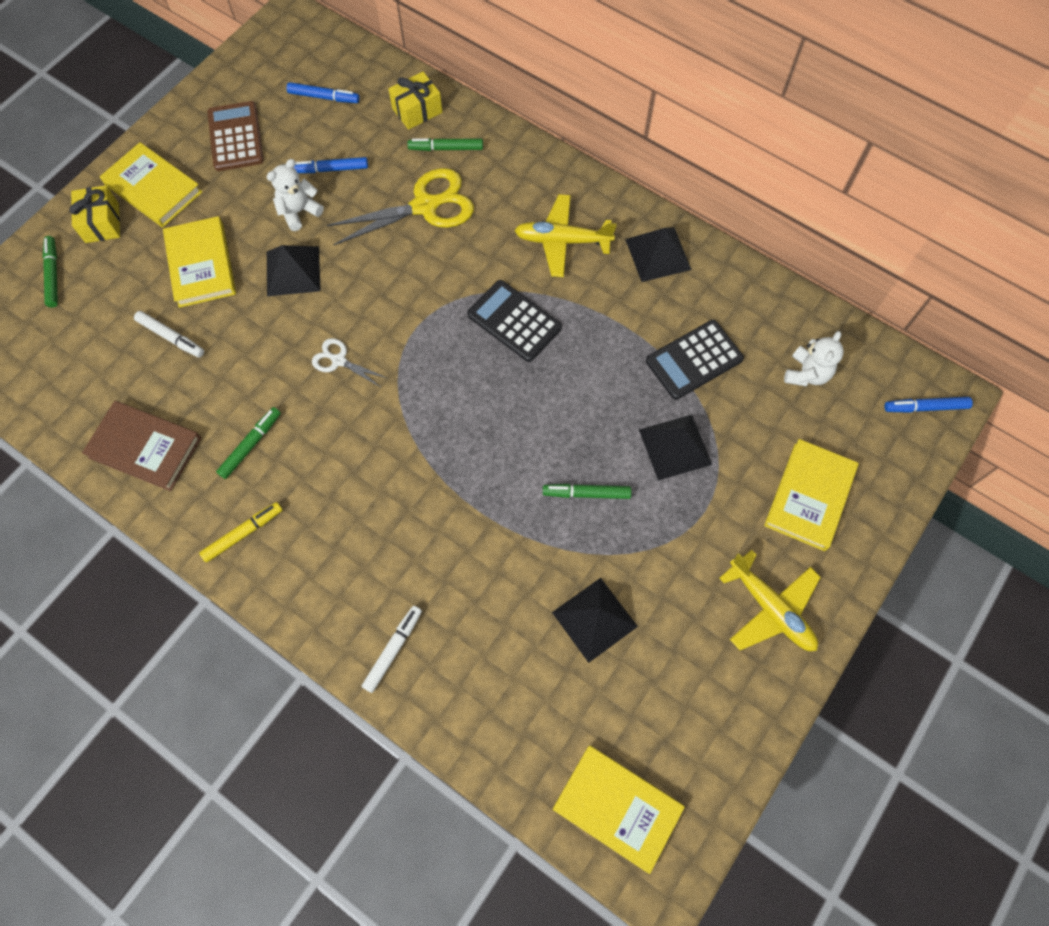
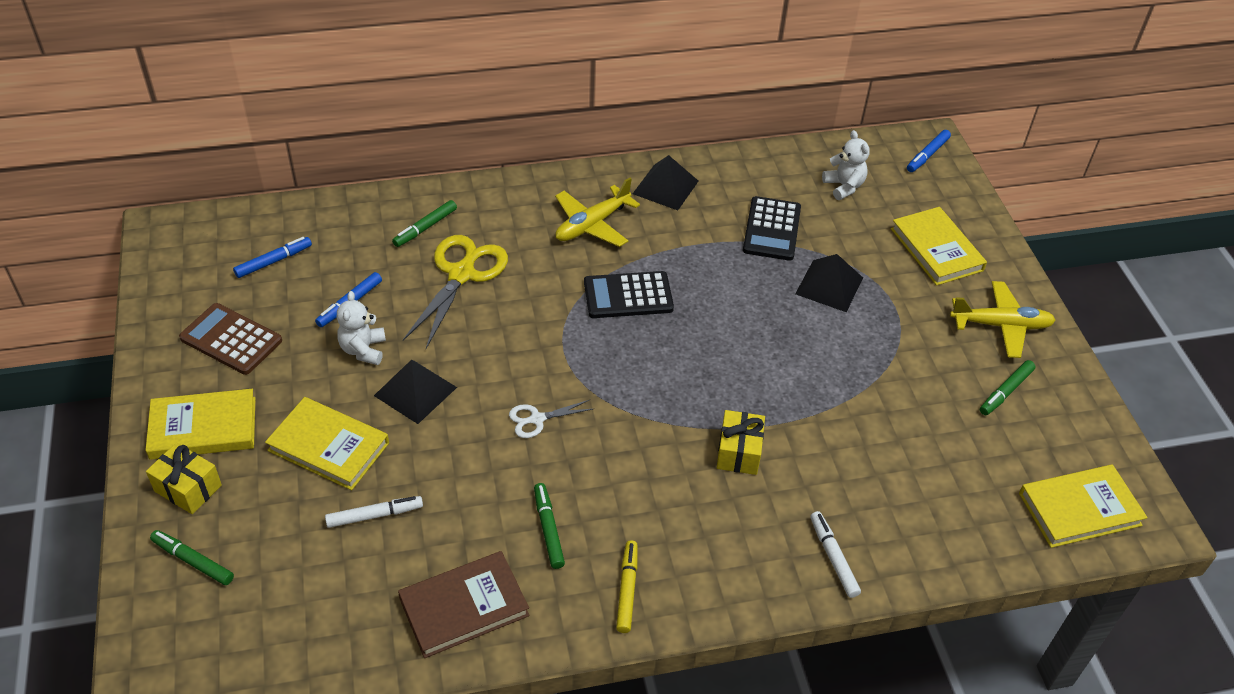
camera: 50 degrees left, 20 degrees down
(417, 110) = (367, 219): yellow gift -> yellow gift (739, 452)
(586, 493) = (816, 356): green marker -> green marker (1005, 392)
(594, 619) = (922, 421): black pyramid -> none

